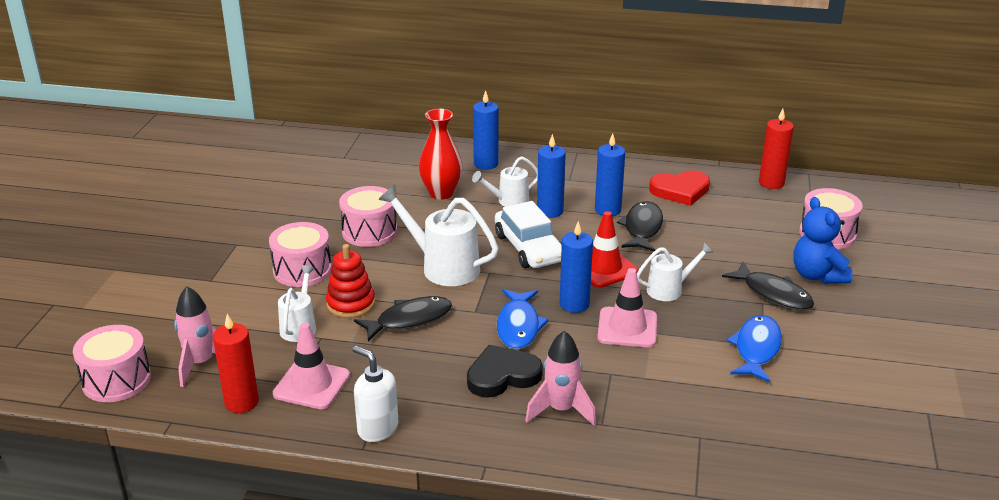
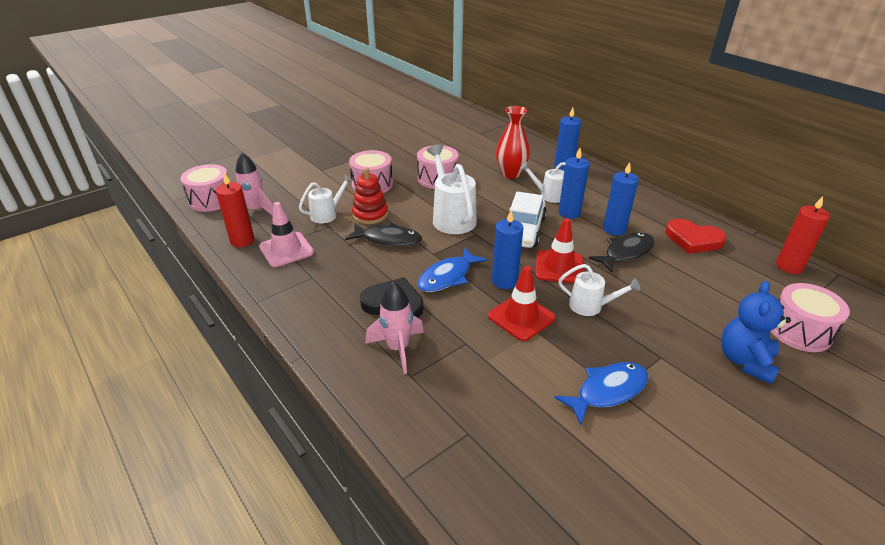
camera: 40 degrees right, 5 degrees up
(377, 429) = (280, 295): white soap dispenser -> none
(627, 328) = (521, 317): pink traffic cone -> red traffic cone
(773, 294) = (680, 355): black fish -> none

